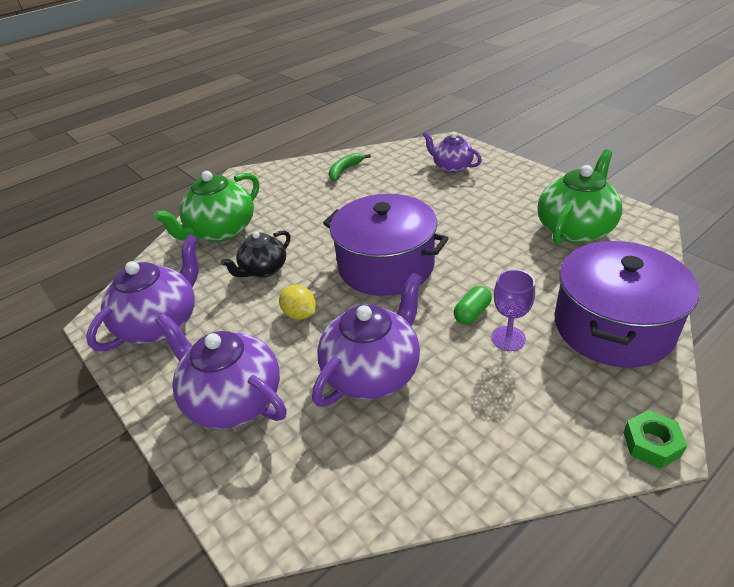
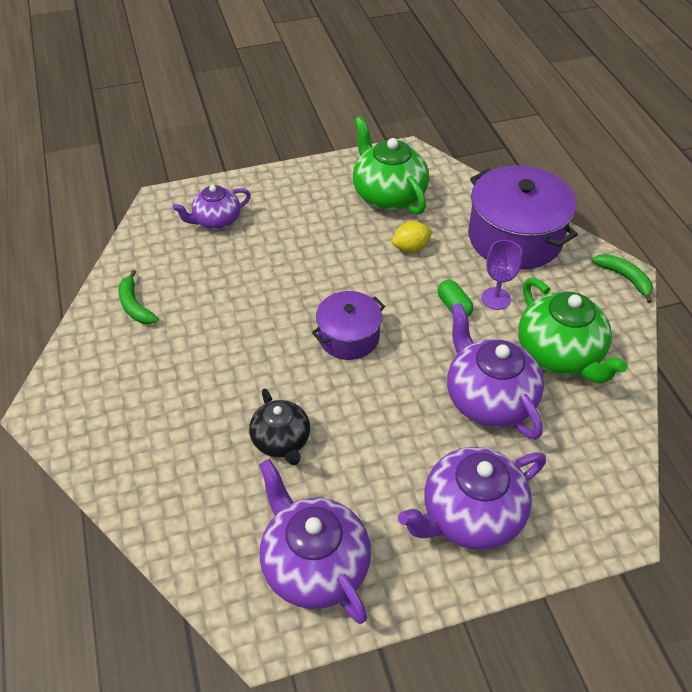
camera: 70 degrees left, 10 degrees up
(221, 231) = (166, 465): green teapot -> green teapot (559, 354)
(300, 314) = (379, 429): yellow lemon -> yellow lemon (411, 248)
(386, 265) = (348, 337): purple pot -> purple pot, size x0.58
(651, 444) = (624, 278): green nut -> green banana

